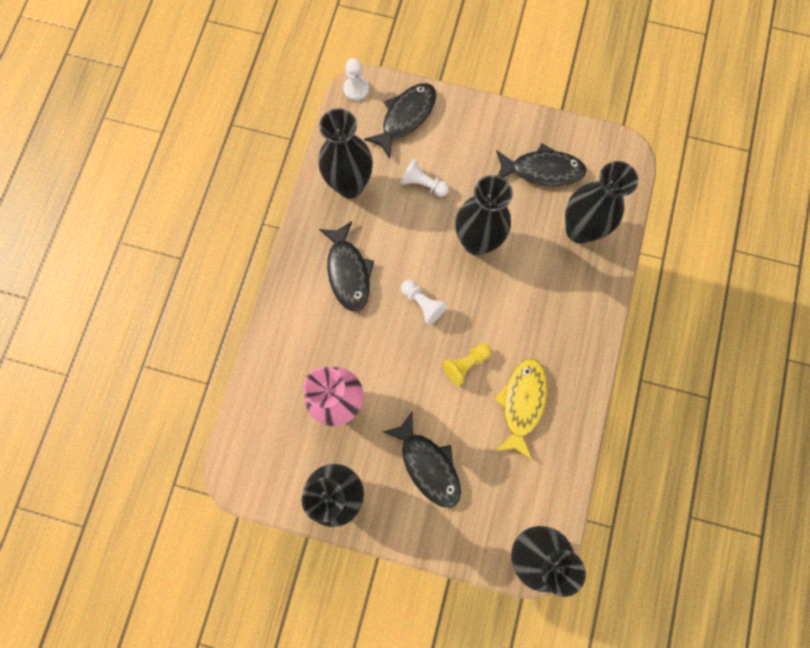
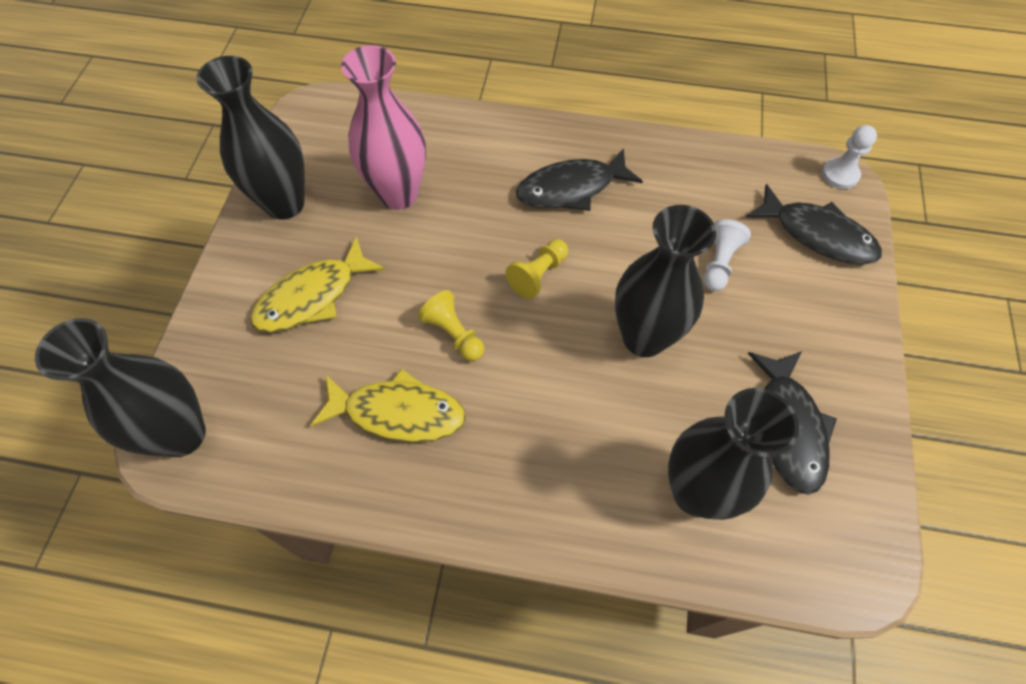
camera: 85 degrees right, 15 degrees down
(350, 185) = (694, 180): black vase -> none
(422, 304) = (538, 275): white pawn -> yellow pawn
(428, 465) = (312, 296): black fish -> yellow fish

